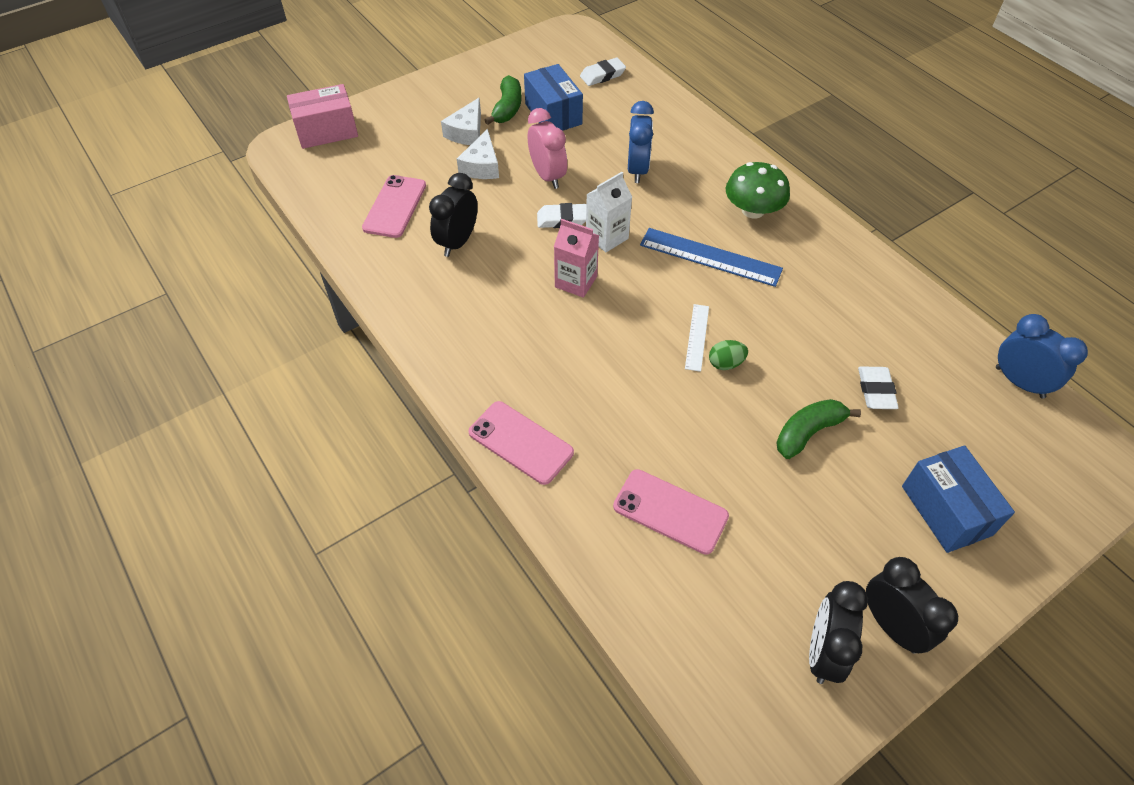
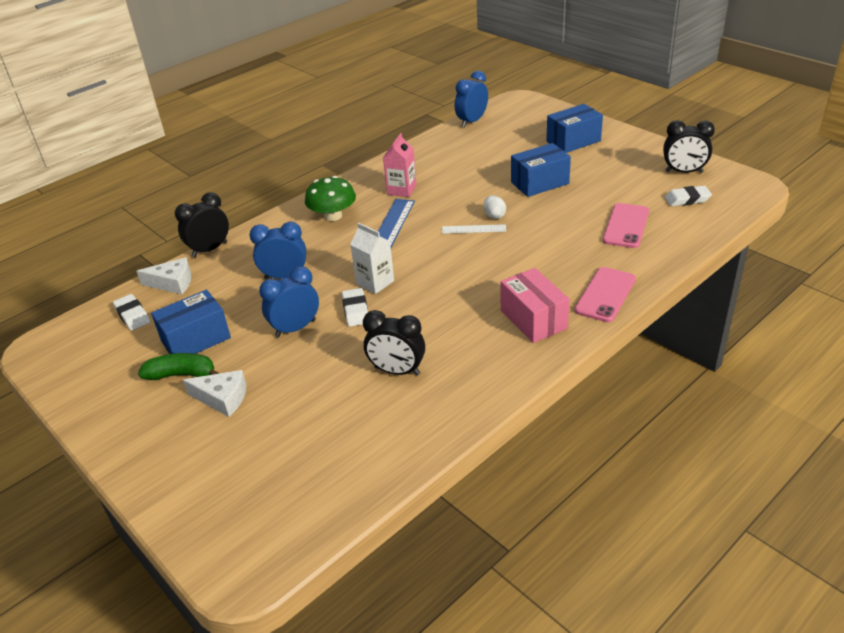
camera: 95 degrees left, 15 degrees down
(327, 131) = (212, 532): pink box -> pink box (533, 319)
(395, 206) = (350, 429): pink phone -> none
(481, 166) = (281, 376): white cheese -> white cheese (172, 283)
(547, 176) = (295, 328): pink clock -> blue clock
(576, 282) = (432, 292): pink carton -> pink carton (401, 190)
(725, 363) = (494, 216): green egg -> white egg
(808, 433) = (540, 183): green banana -> blue box
(876, 391) = (496, 162): white eraser -> white eraser (687, 199)
(891, 626) = (655, 154): black clock -> black clock (209, 249)

